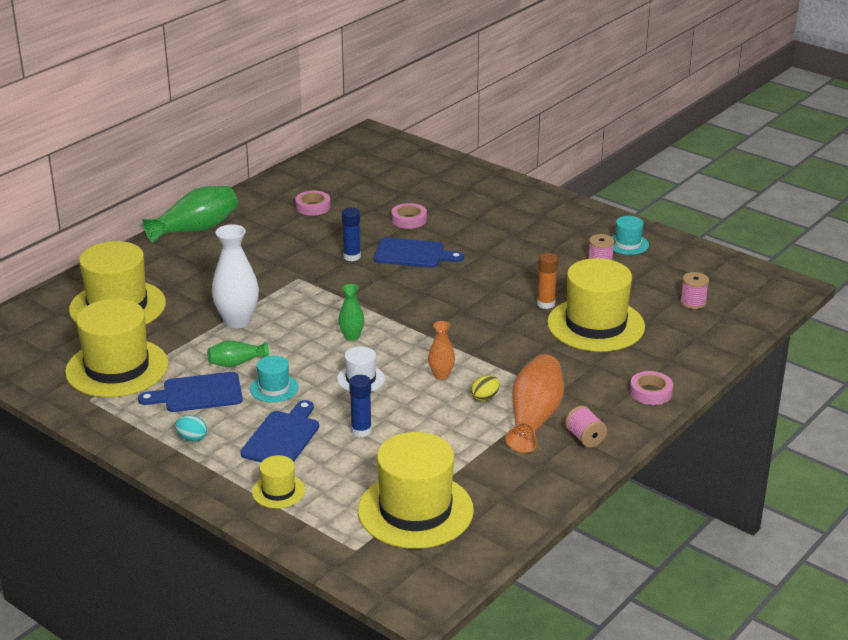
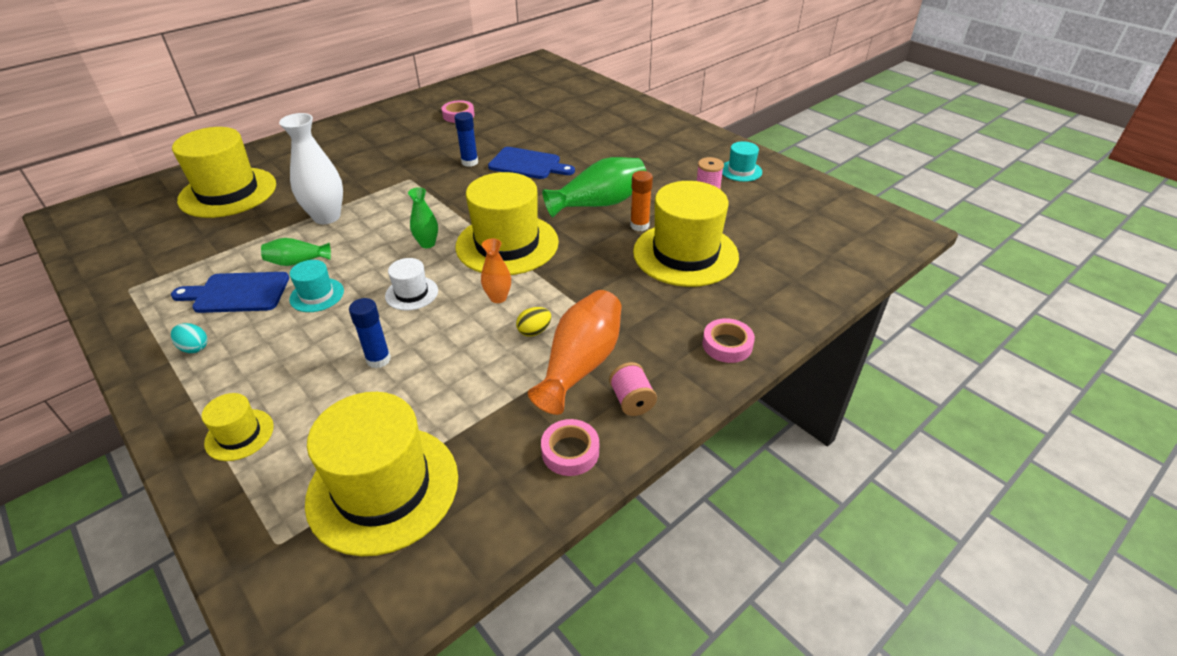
camera: 10 degrees right, 10 degrees up
(117, 368) = (180, 256): yellow hat -> yellow hat (507, 244)
(196, 229) = (346, 127): green vase -> green vase (599, 203)
(282, 437) = (289, 358): blue cutting board -> none
(409, 220) = (538, 132): pink tape -> pink tape (570, 451)
(693, 302) = (797, 238): pink spool -> none

